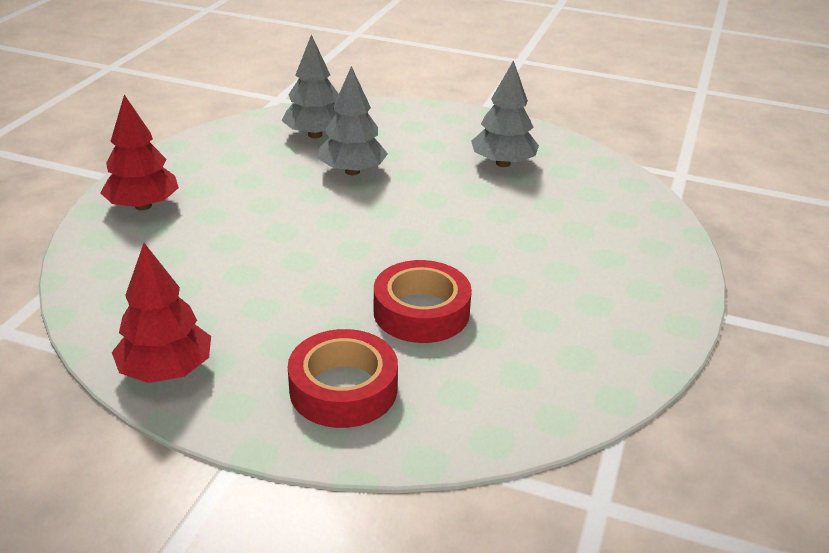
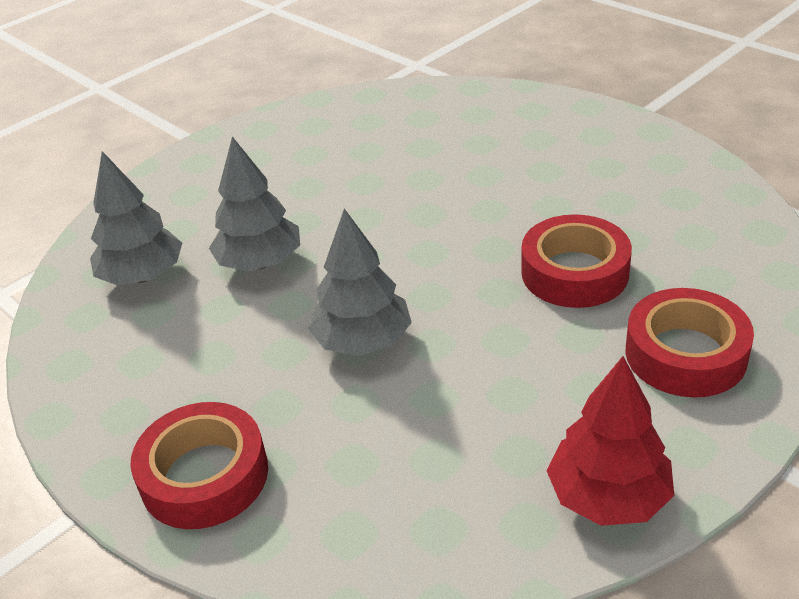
camera: 60 degrees left, 5 degrees up
(143, 206) = (204, 476): red tree -> red tape
(503, 163) = (326, 153): grey tree -> grey tree (363, 341)

